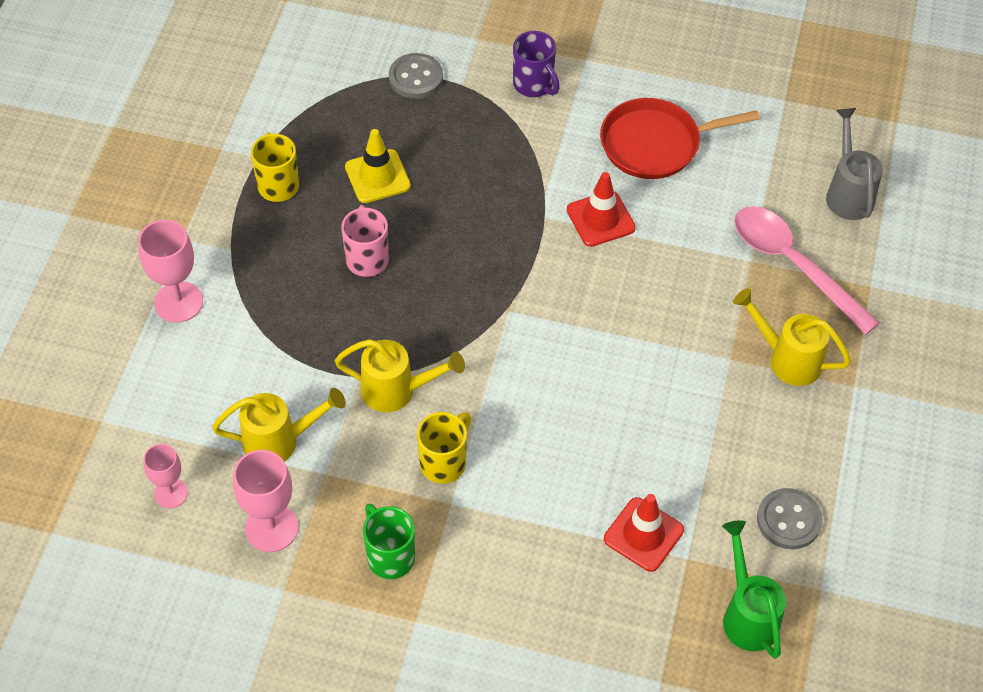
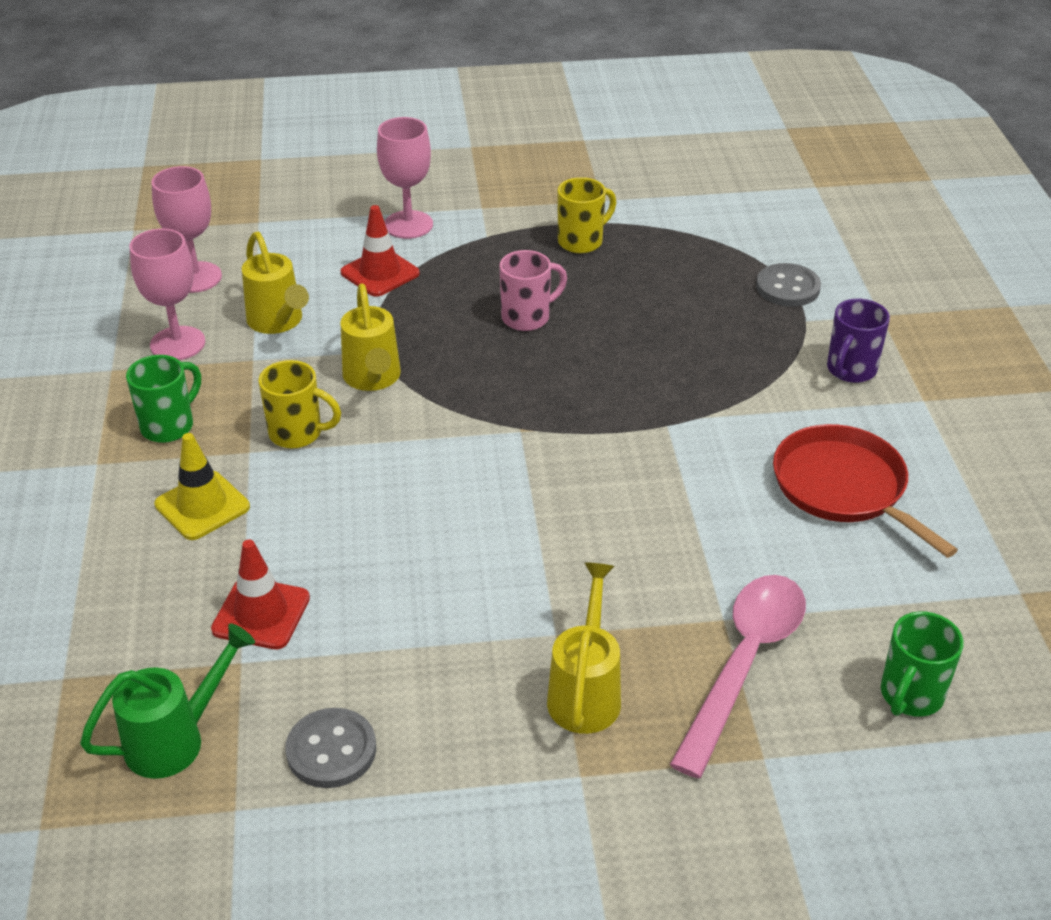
camera: 70 degrees right, 15 degrees down
(171, 493) = (196, 277): pink goblet -> pink goblet, size x1.57
(377, 176) = (637, 297): yellow traffic cone -> yellow traffic cone (202, 506)
(600, 219) = (695, 469): red traffic cone -> red traffic cone (380, 273)
(848, 193) = (910, 696): grey watering can -> green mug

